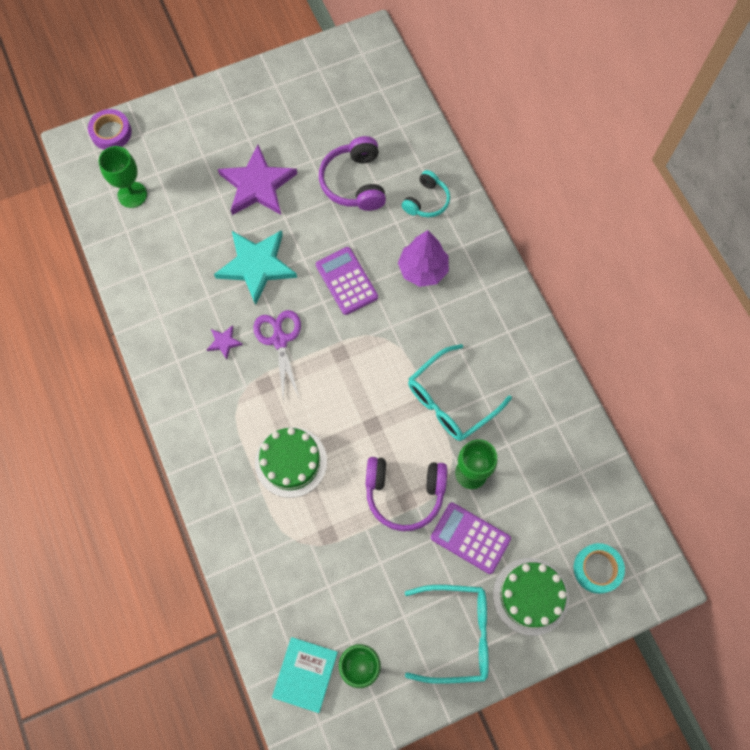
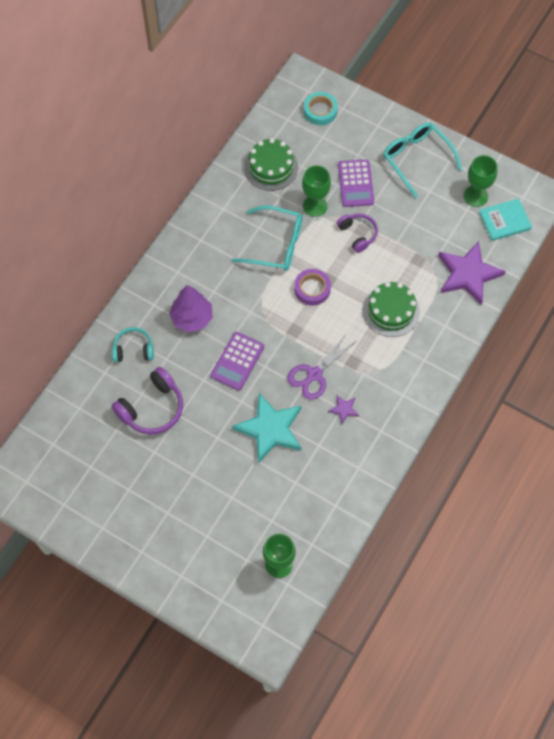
camera: 125 degrees left, 5 degrees down
(111, 132) = (236, 626): purple tape -> purple tape (312, 289)
(257, 185) = (203, 476): purple star -> purple star (468, 274)
(404, 493) = (357, 234): purple headphones -> purple headphones, size x0.64
(530, 596) = (364, 135): green cake -> green cake (271, 167)

